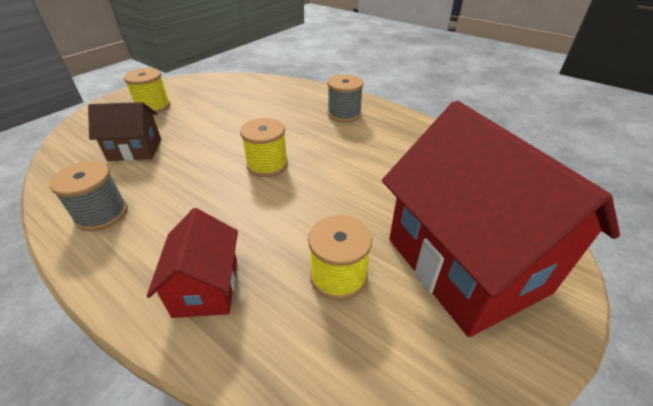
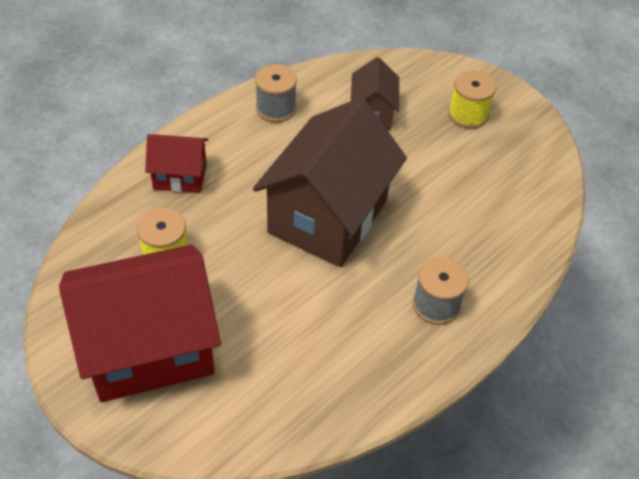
camera: 95 degrees right, 10 degrees up
(267, 165) = (328, 216): yellow spool -> brown house

